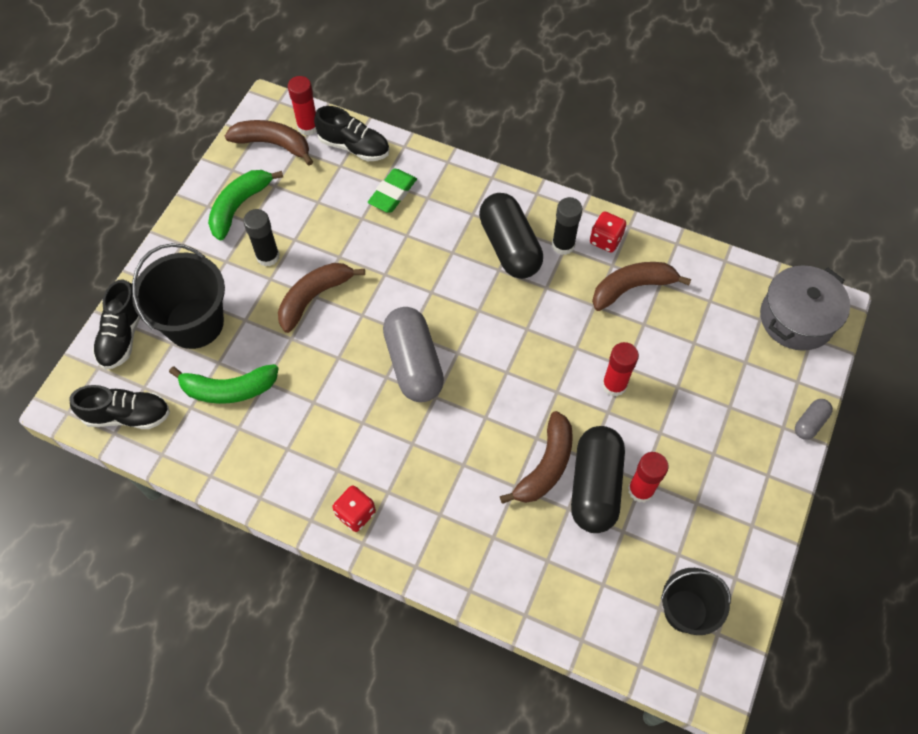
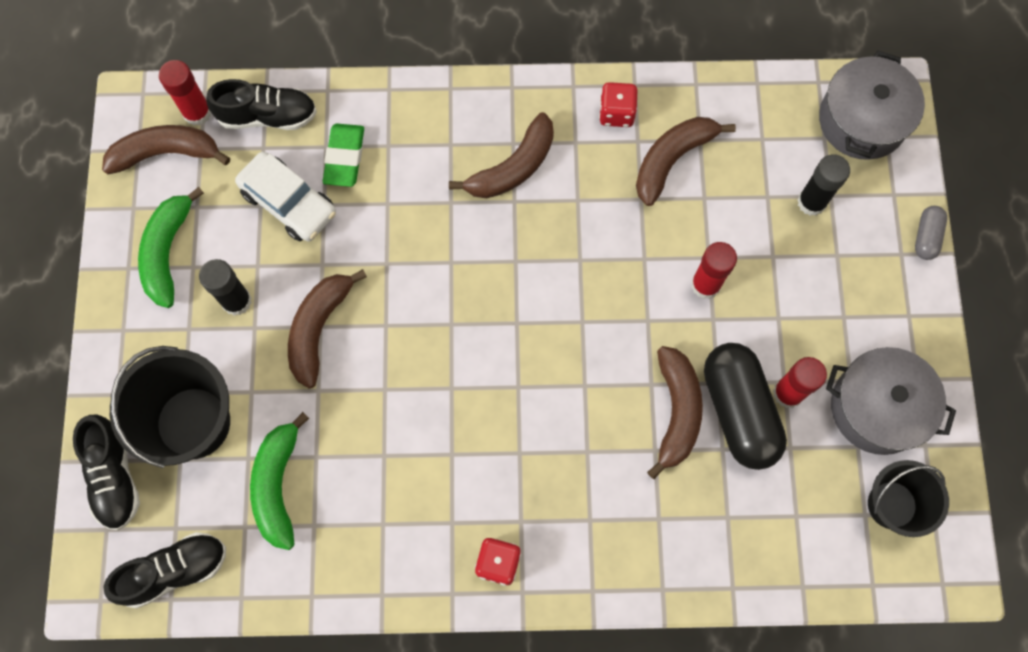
camera: 25 degrees left, 10 degrees up
(228, 389) = (278, 485): green banana -> green banana turned 120 degrees clockwise
(338, 207) = (289, 202): none -> white car
(413, 364) = (474, 358): grey capsule -> none
(509, 247) = (513, 167): black capsule -> brown banana
(563, 245) = (572, 139): black glue stick -> black glue stick (811, 202)
(709, 532) = (877, 408): none -> grey pot

